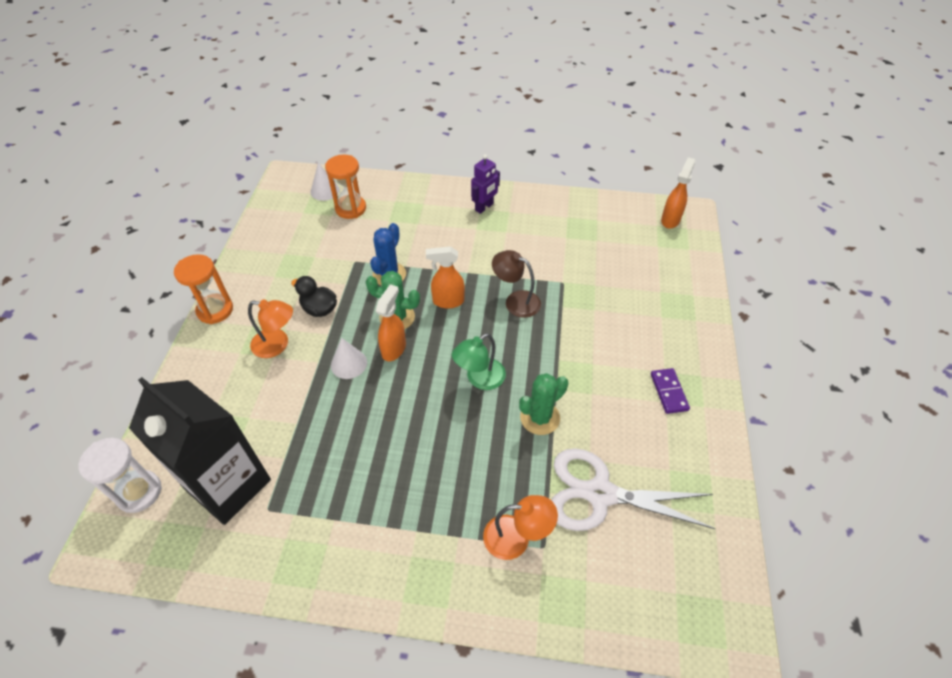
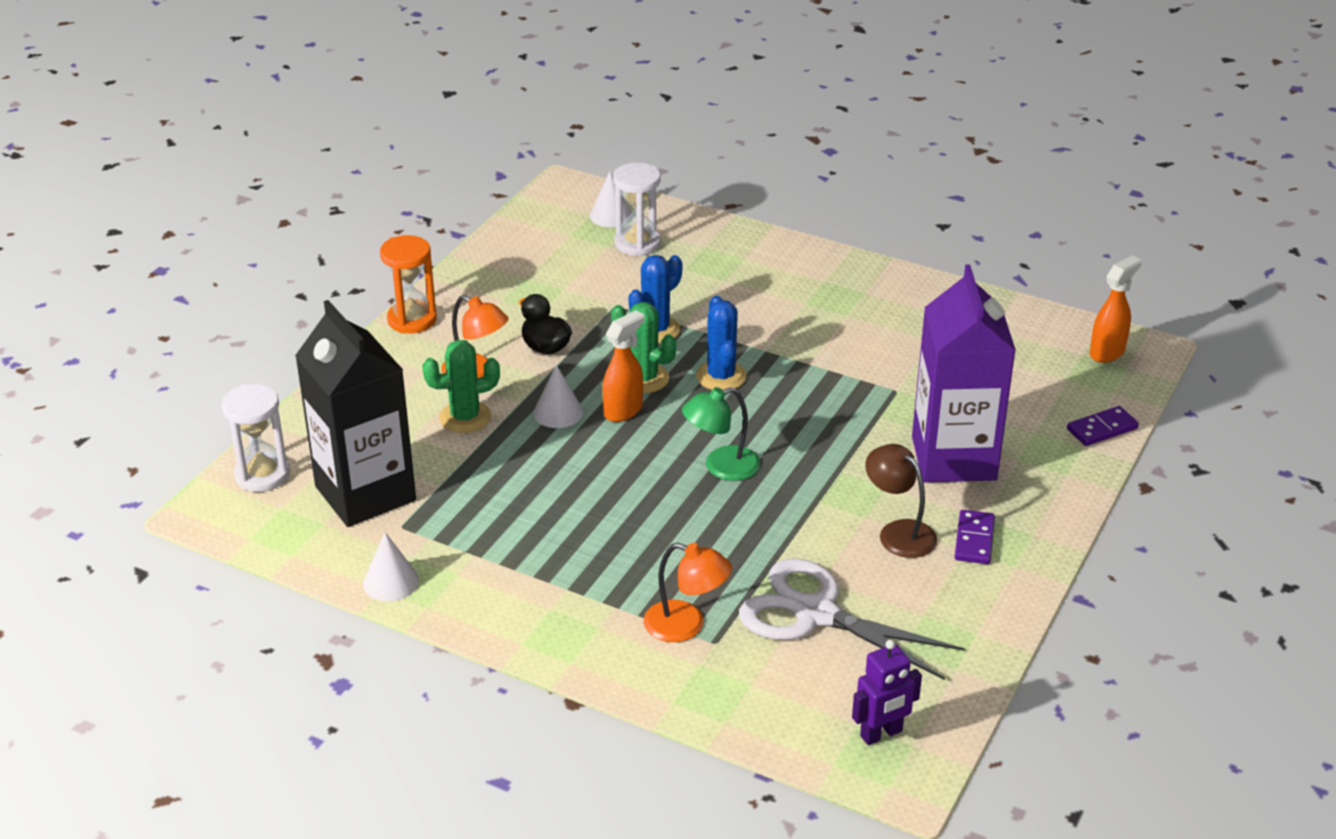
camera: 20 degrees right, 15 degrees down
(277, 571) = (391, 582): none -> white cone
(350, 208) = (637, 244): orange hourglass -> white hourglass
(448, 301) = (721, 376): orange spray bottle -> blue cactus
(484, 207) = (830, 280): purple robot -> purple robot (881, 734)
(516, 301) = (816, 396): brown lamp -> brown lamp (898, 532)
(540, 418) = (780, 523): green cactus -> green cactus (465, 417)
(623, 327) = (953, 458): none -> purple carton
(697, 278) = (1102, 429): none -> purple domino

